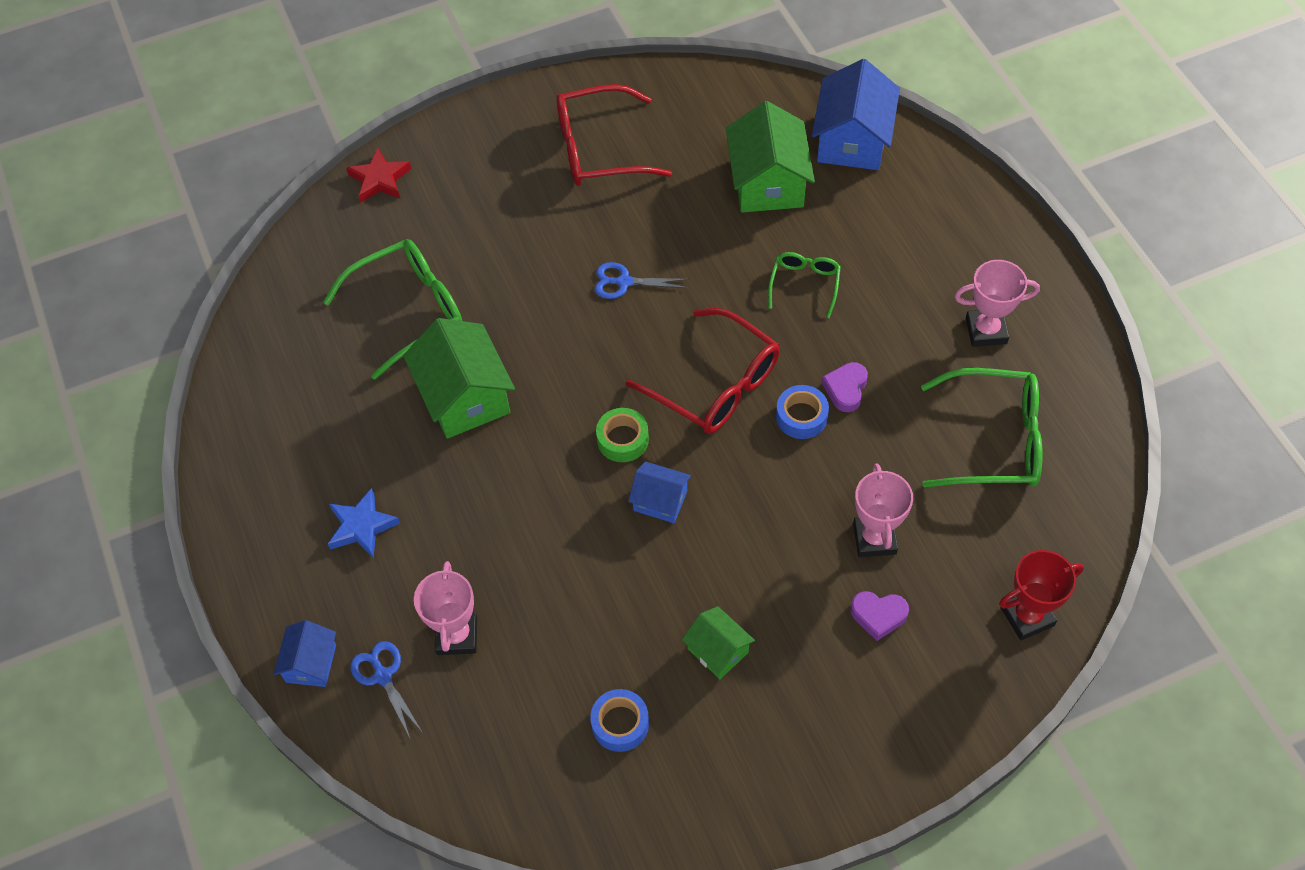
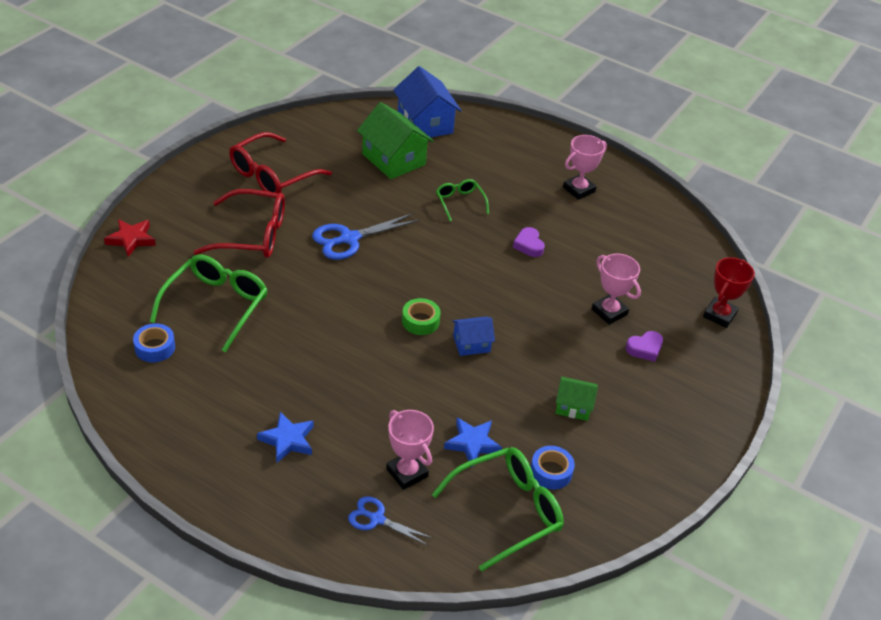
camera: 40 degrees left, 15 degrees down
(311, 663) = (320, 536): blue house -> none
(464, 396) = (297, 338): green house -> none
(558, 637) = (472, 444): none -> blue star
(624, 282) = (349, 239): blue scissors -> blue scissors, size x1.62
(715, 384) = (452, 271): red glasses -> red glasses (252, 235)
(801, 416) = (516, 268): blue tape -> blue tape (155, 347)
(994, 440) = (629, 239): green glasses -> green glasses (507, 511)

